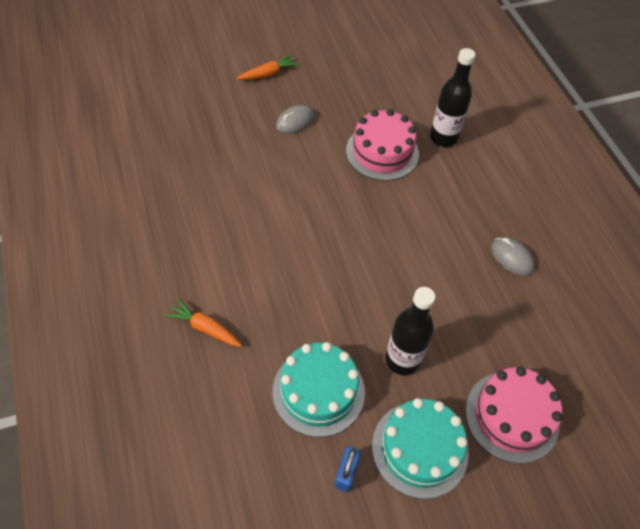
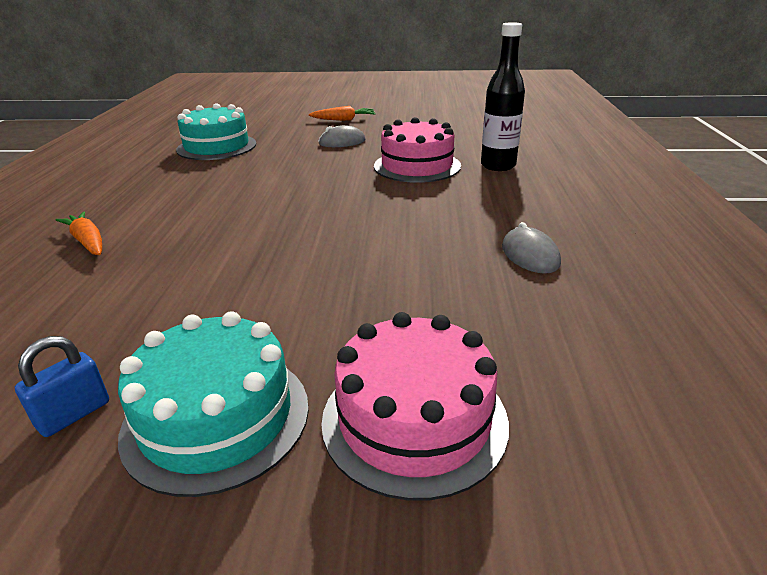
camera: 25 degrees right, 25 degrees down
(318, 391) = (144, 317): turquoise cake -> turquoise cake (217, 147)
(402, 360) = (289, 314): black bottle -> none

